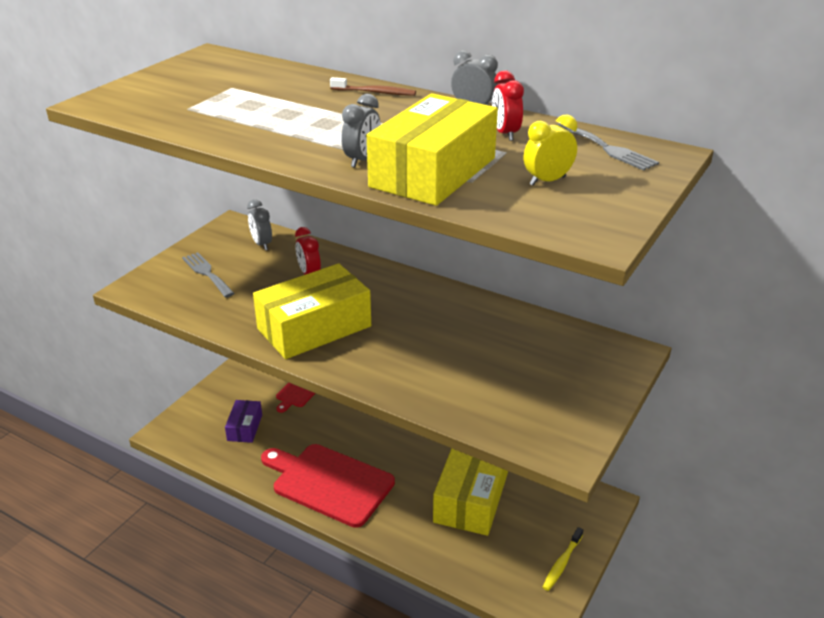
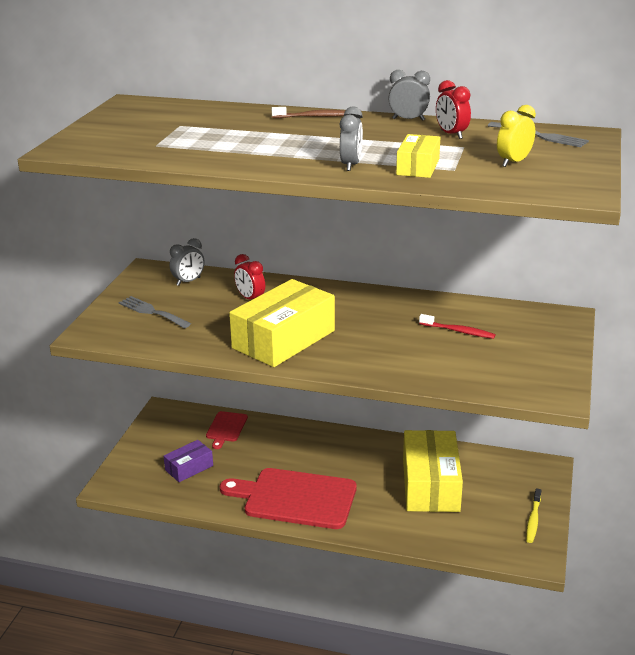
camera: 15 degrees left, 5 degrees down
(244, 427) = (189, 468): purple box -> purple box turned 60 degrees clockwise
(261, 244) = (188, 281): grey clock -> grey clock turned 90 degrees counterclockwise
(433, 172) = (418, 167): yellow box -> yellow box, size x0.51
(500, 350) = (458, 331): none -> red toothbrush

